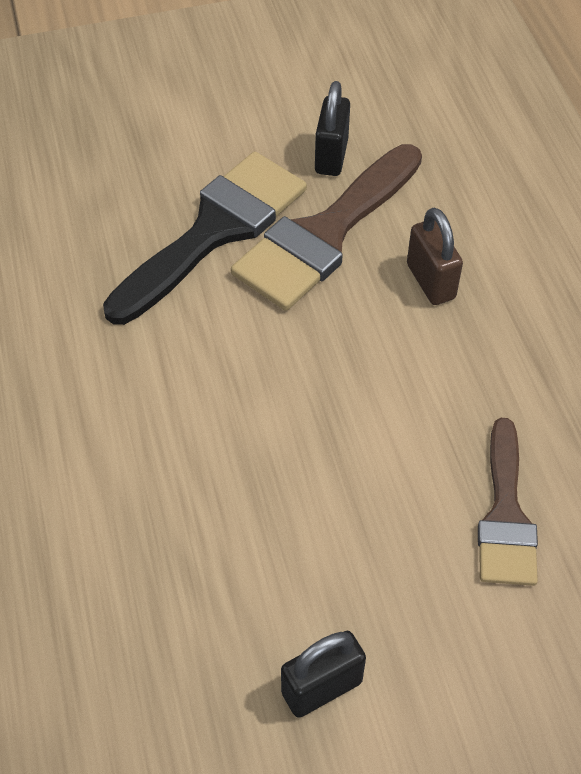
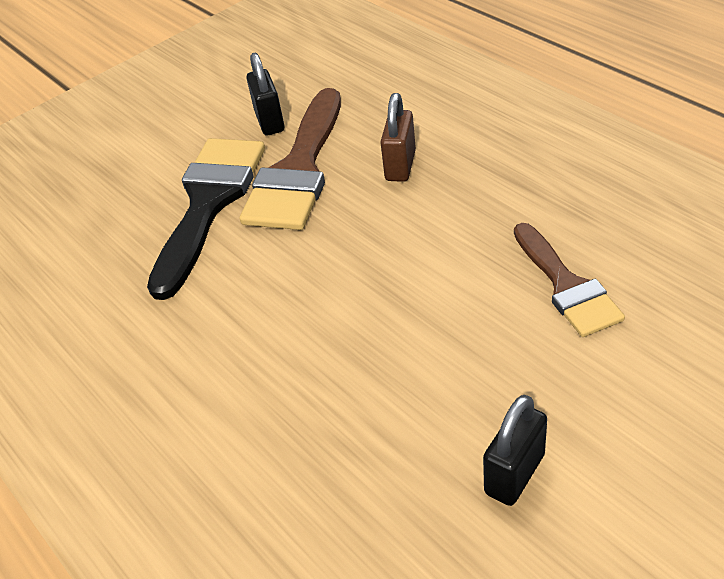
camera: 20 degrees left, 10 degrees down
(430, 281) = (400, 166): brown padlock -> brown padlock turned 60 degrees clockwise

